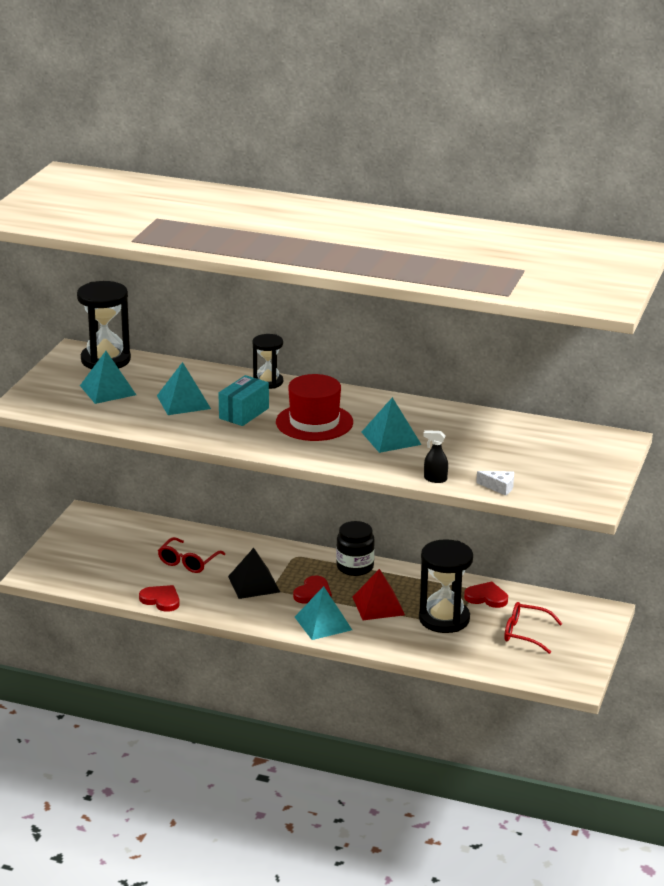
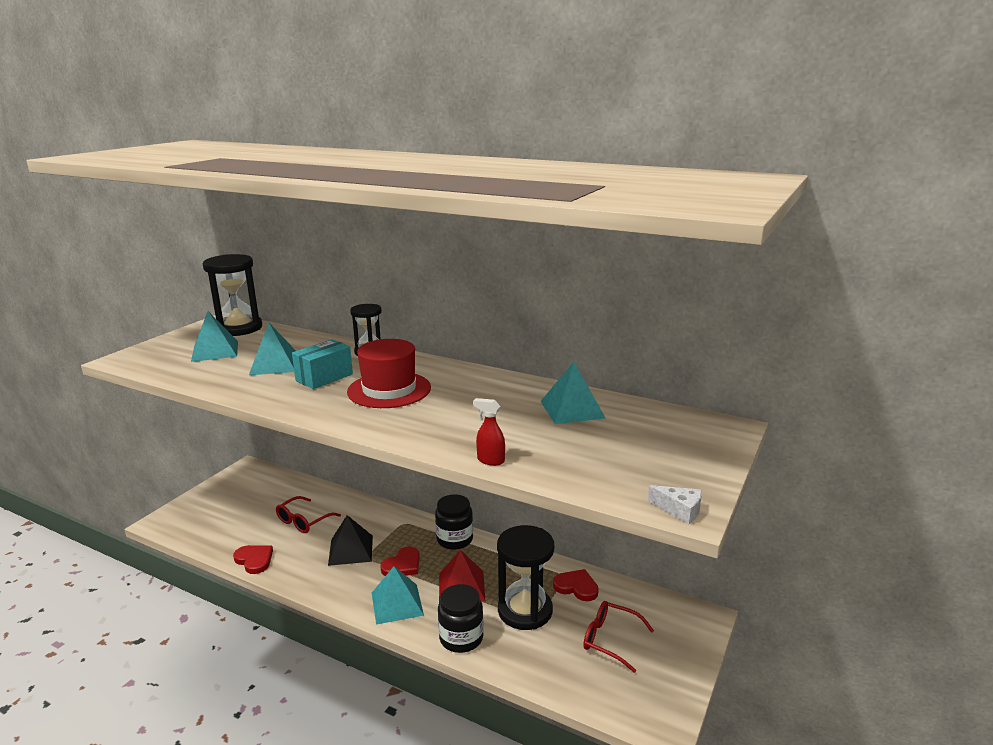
camera: 10 degrees right, 5 degrees down
(391, 438) = (462, 410): turquoise pyramid -> turquoise pyramid (572, 409)
(393, 643) = (461, 638): none -> black jar
(435, 479) = (490, 460): black spray bottle -> red spray bottle
(499, 487) = (567, 476): white cheese -> white cheese (679, 510)

